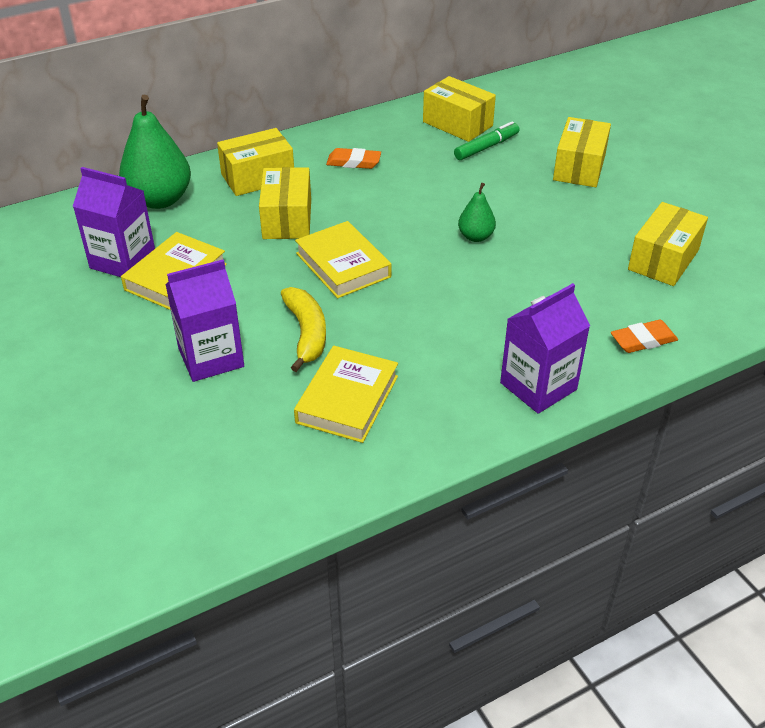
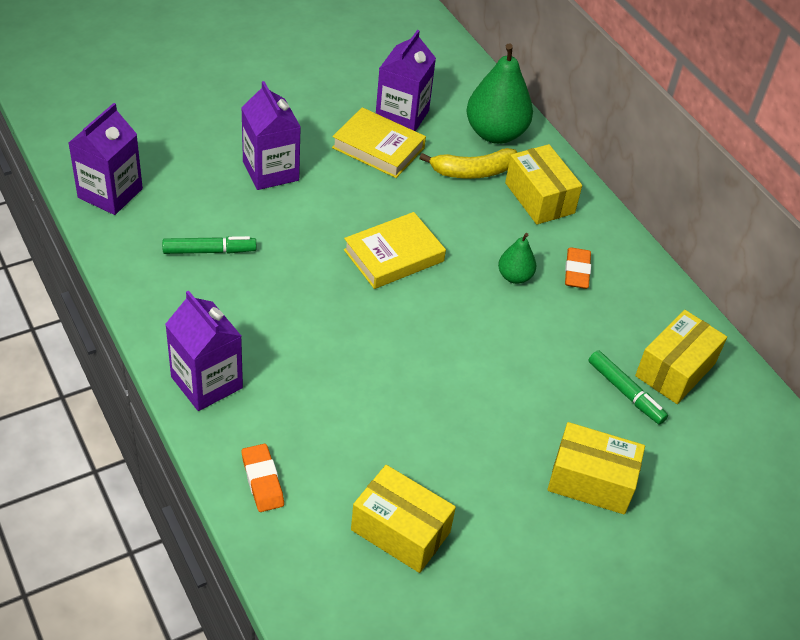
camera: 85 degrees right, 5 degrees up
(248, 502) = (110, 193): none -> purple carton
(287, 219) = (468, 218): yellow box -> none
(306, 333) = (296, 228): yellow banana -> yellow banana (473, 172)
(347, 399) = (209, 251): yellow book -> green marker
(475, 237) = (442, 362): green pear -> green pear (514, 276)

